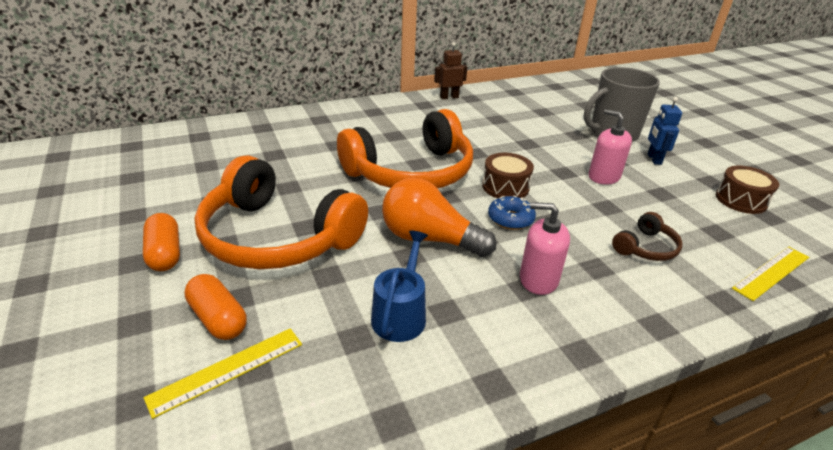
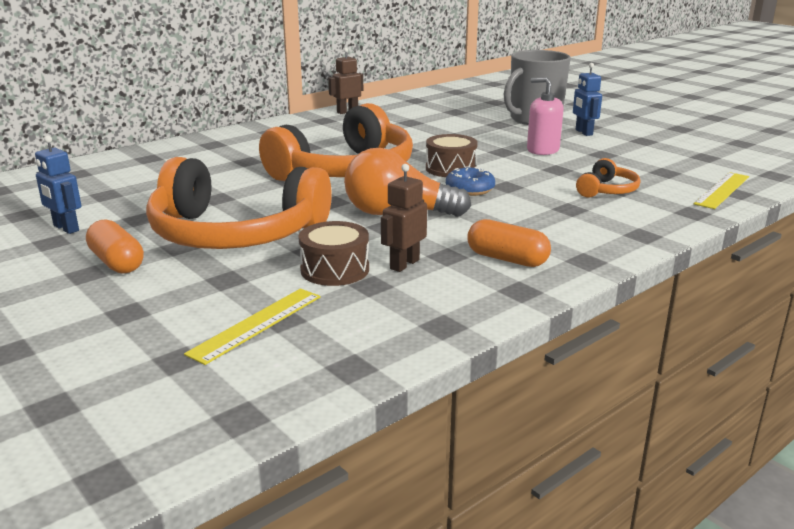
camera: 15 degrees left, 10 degrees down
(153, 201) = (66, 228): none -> blue robot
(218, 319) = (218, 295): orange capsule -> orange capsule (507, 259)
(400, 314) = (404, 264): blue watering can -> brown robot
(538, 279) = (521, 223): pink soap dispenser -> none
(646, 248) = (607, 190): brown headphones -> orange headphones
(741, 200) = (675, 149): brown drum -> brown drum (335, 269)

